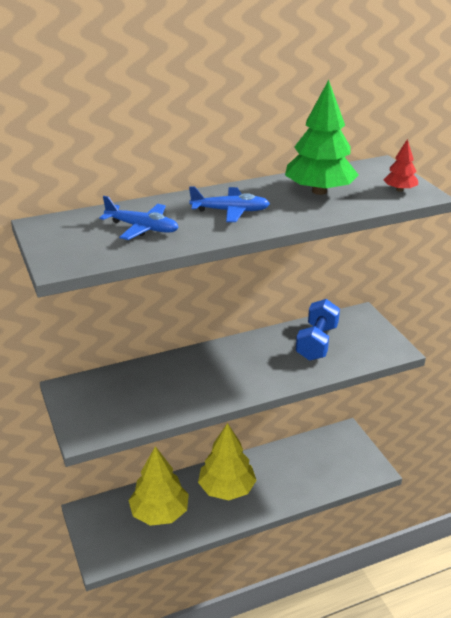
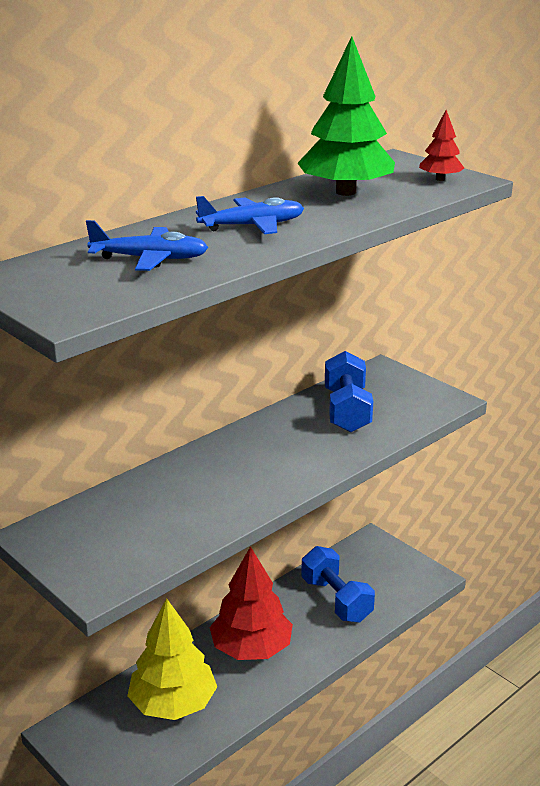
camera: 20 degrees left, 5 degrees down
(226, 489) = (251, 648): yellow tree -> red tree
(300, 469) = (336, 600): none -> blue dumbbell

